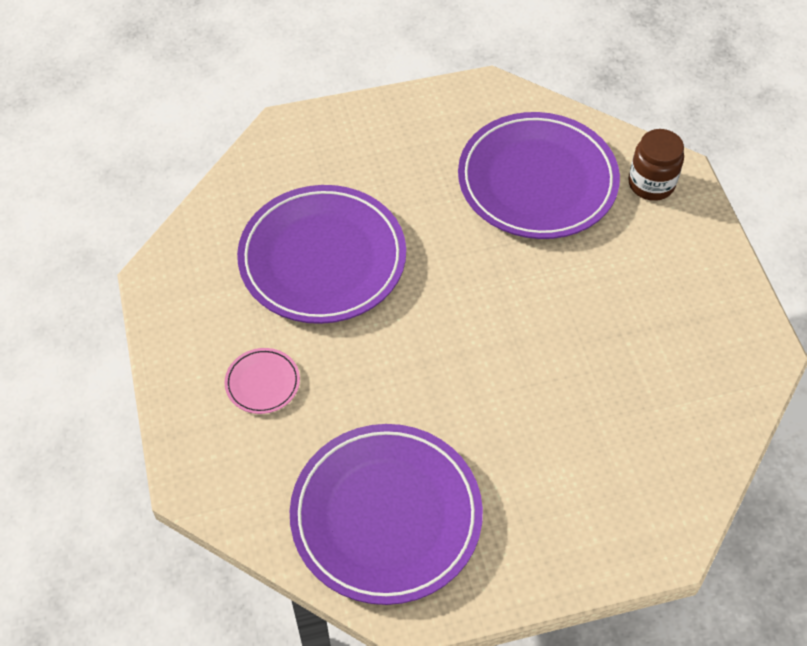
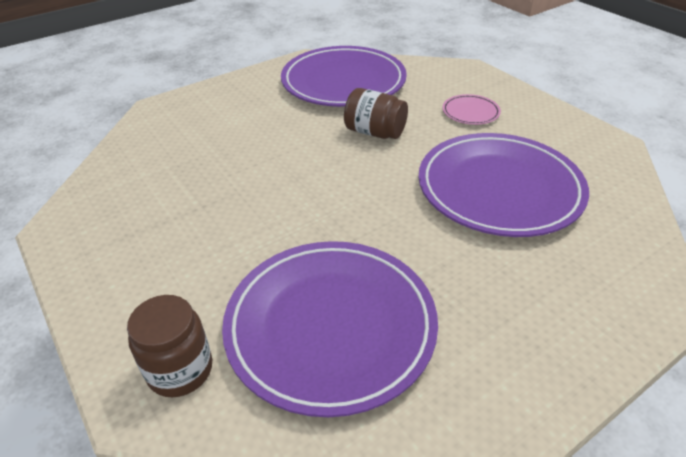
camera: 160 degrees right, 15 degrees down
(398, 386) = (375, 132): none -> brown jar

